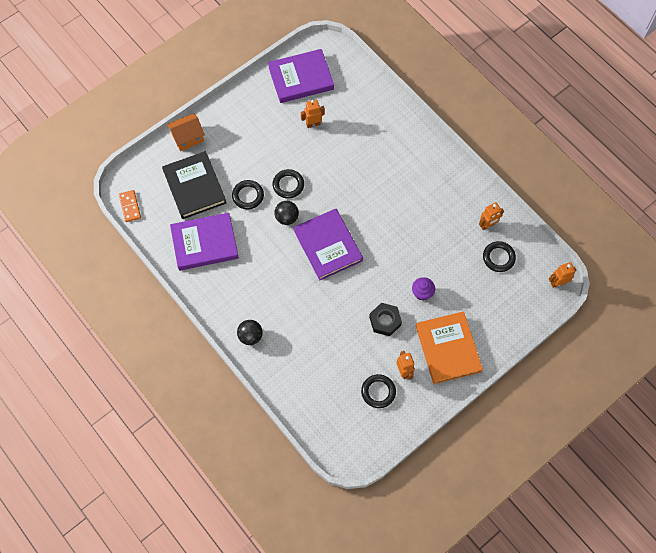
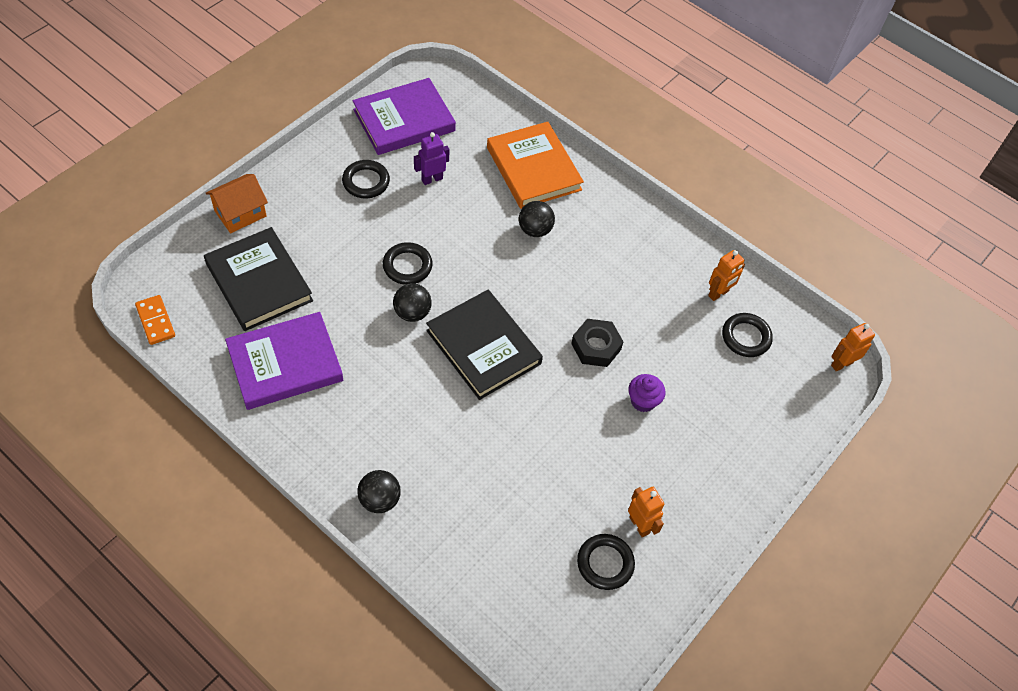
camera: 15 degrees left, 10 degrees down
(248, 196) = (346, 287): black ring -> black ring (366, 182)
(313, 124) = (432, 179): orange robot -> purple robot
(328, 246) = (483, 347): purple book -> black book
(374, 167) = (535, 230): none -> black ball
(385, 321) = (594, 450): black nut -> black nut (596, 346)
(448, 349) = (701, 481): orange book -> orange book (534, 168)

